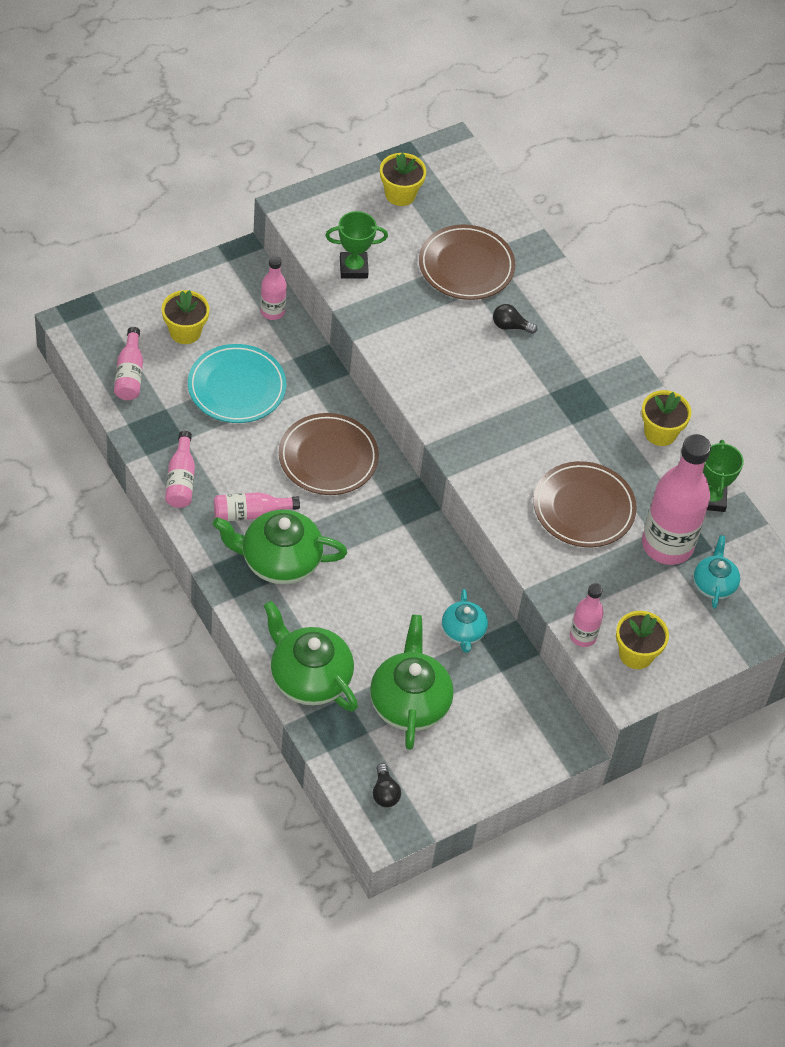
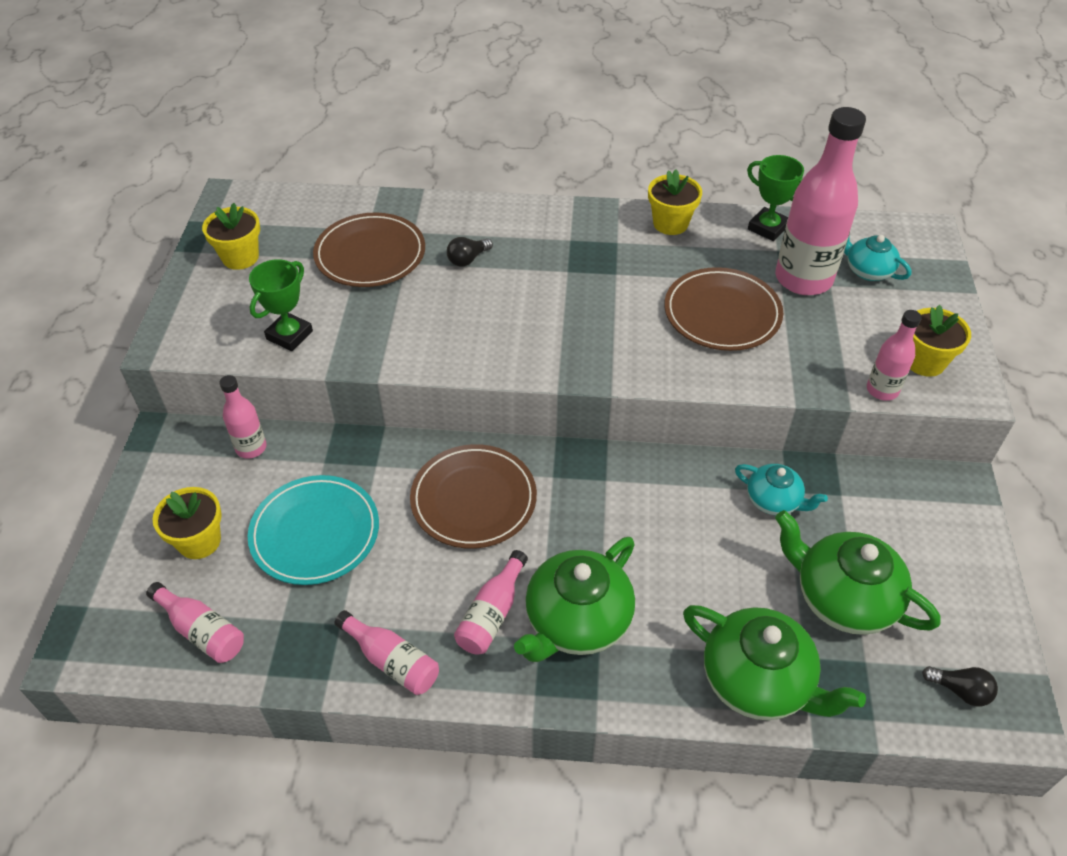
camera: 50 degrees left, 5 degrees down
(309, 678) = (758, 681): green teapot -> green teapot turned 135 degrees counterclockwise

